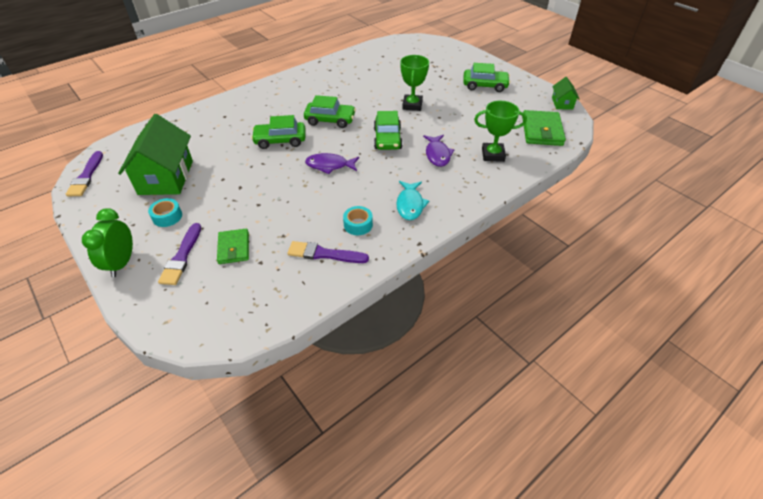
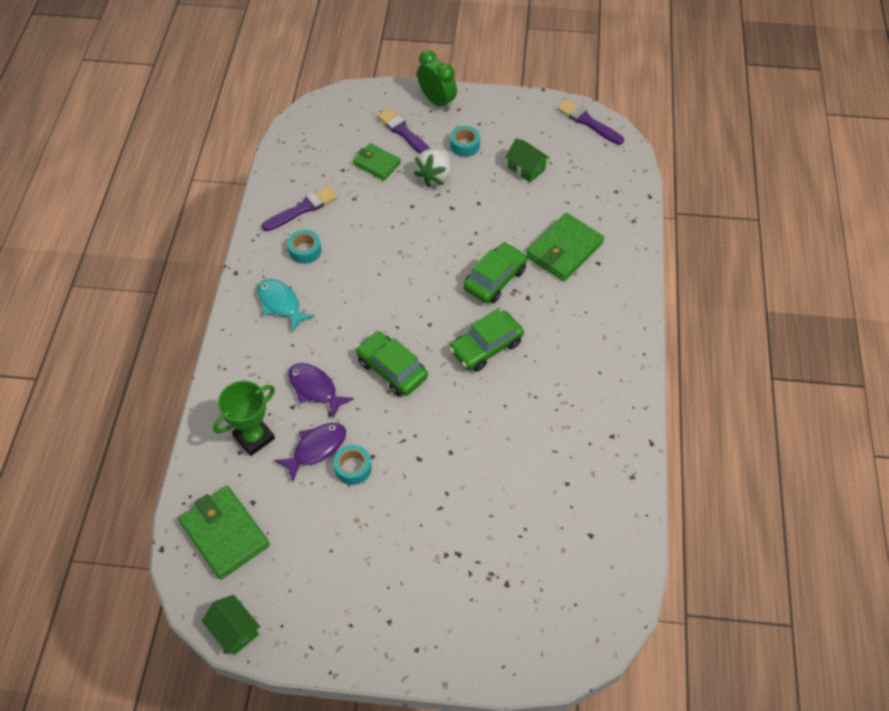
camera: 135 degrees right, 10 degrees up
(166, 177) = (526, 168): green house -> green house, size x0.49
(217, 211) = (435, 176): none -> white strawberry
(227, 130) = (564, 250): none -> green wallet
(329, 165) = (406, 288): purple fish -> purple fish (316, 448)
(412, 105) = (426, 451): green trophy -> none
(453, 118) = (353, 468): none -> turquoise tape
(485, 85) = (375, 583): green car -> none

